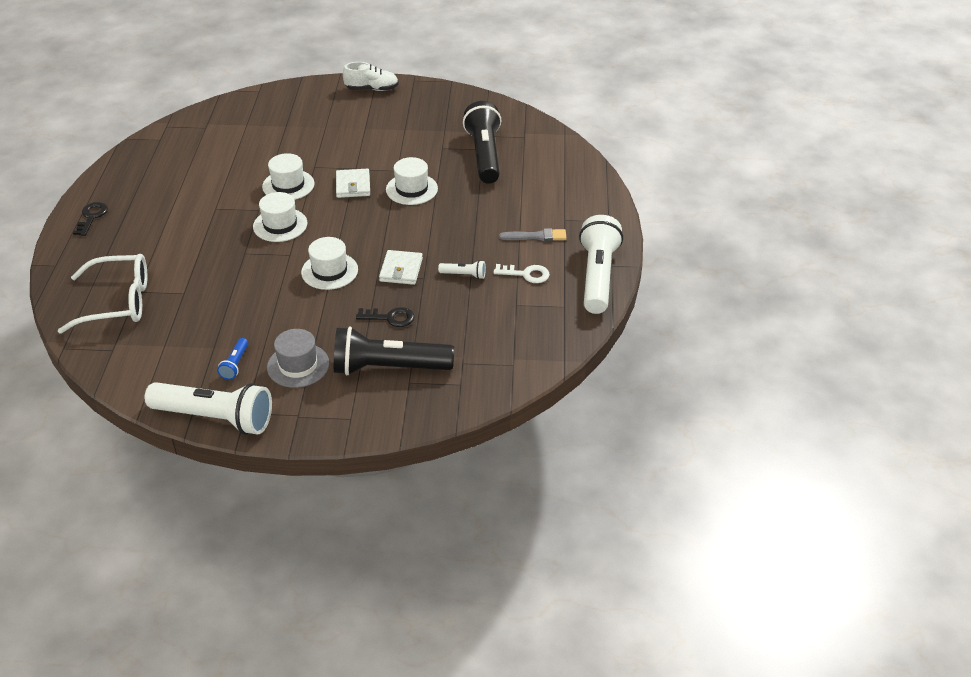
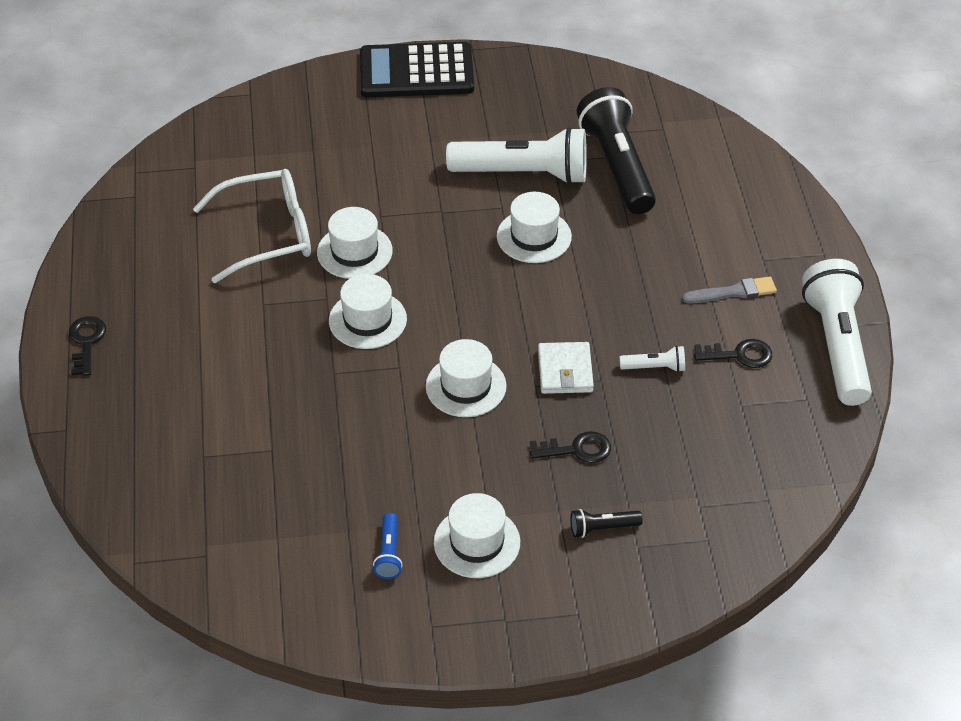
camera: 10 degrees left, 5 degrees up
(118, 302) = (183, 478): white glasses -> white glasses (268, 234)
(215, 418) = (392, 640): white flashlight -> white flashlight (523, 174)
(298, 365) = (477, 542): grey hat -> white hat
(353, 186) = (448, 241): white wallet -> none
(372, 89) = (416, 72): white shoe -> black calculator
(389, 368) = (602, 528): black flashlight -> black flashlight, size x0.43
(526, 274) = (739, 355): white key -> black key

